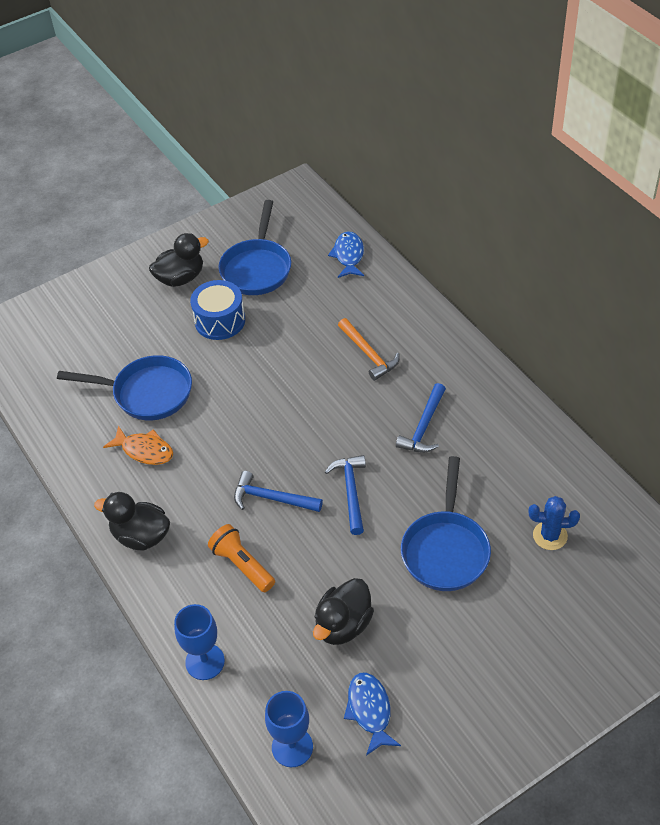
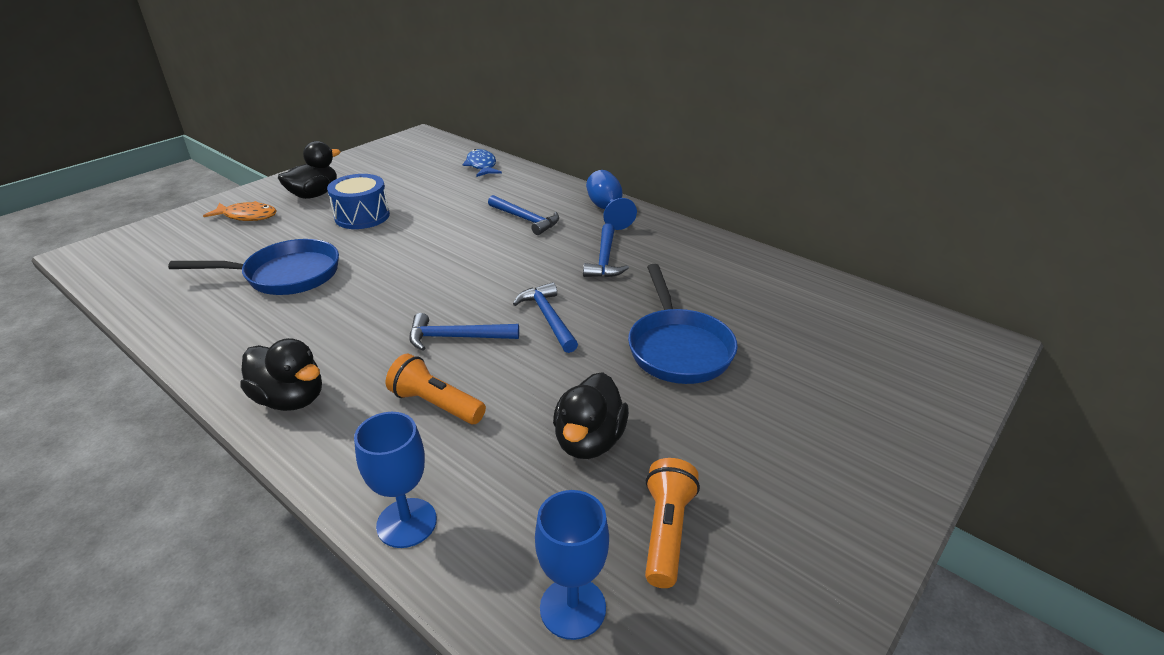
camera: 20 degrees left, 15 degrees down
(141, 536) = (290, 399): black duck -> black duck turned 150 degrees counterclockwise
(144, 450) = (287, 320): orange fish -> orange fish (247, 216)
(257, 268) = (393, 181): blue pan -> none
(368, 354) = (525, 219): orange hammer -> blue hammer
(370, 711) = (666, 531): blue fish -> orange flashlight
(452, 353) = (607, 209): none -> blue goblet
(550, 536) = (781, 319): blue cactus -> none

